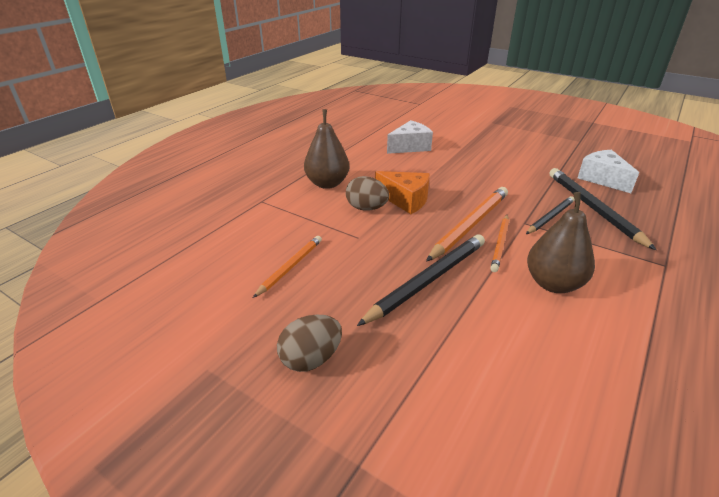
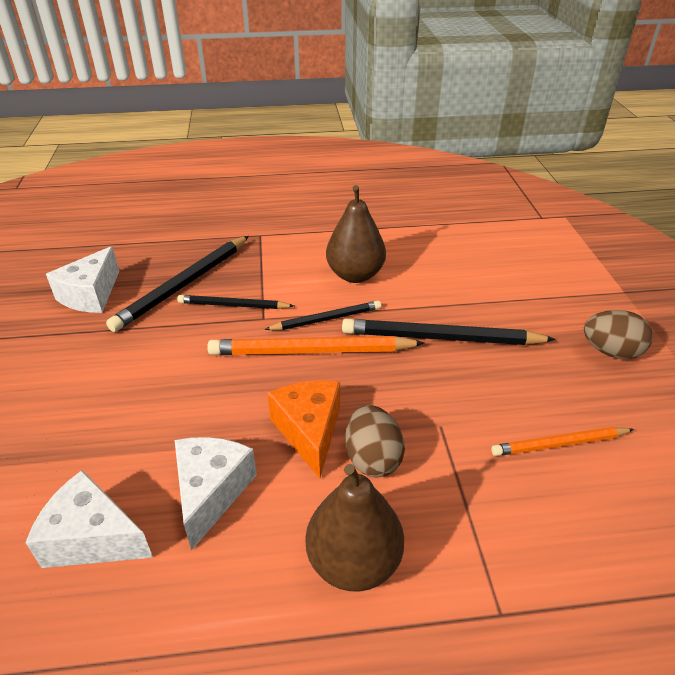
camera: 130 degrees left, 5 degrees up
(401, 169) = (211, 492): none -> white cheese
(500, 244) = (326, 319): orange pencil -> black pencil

